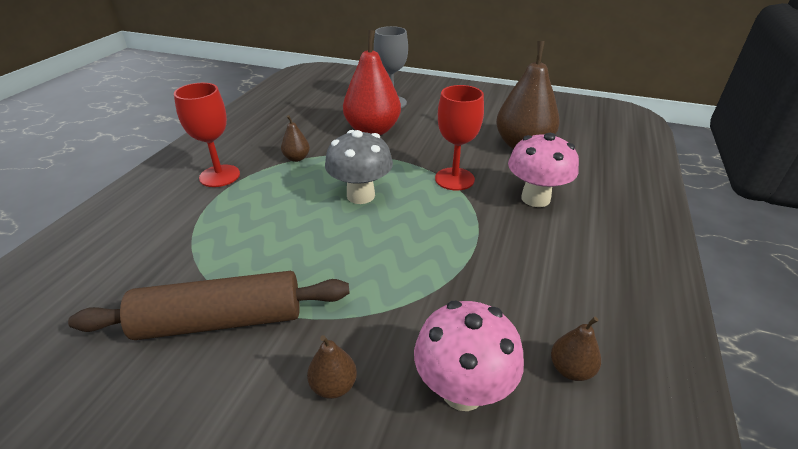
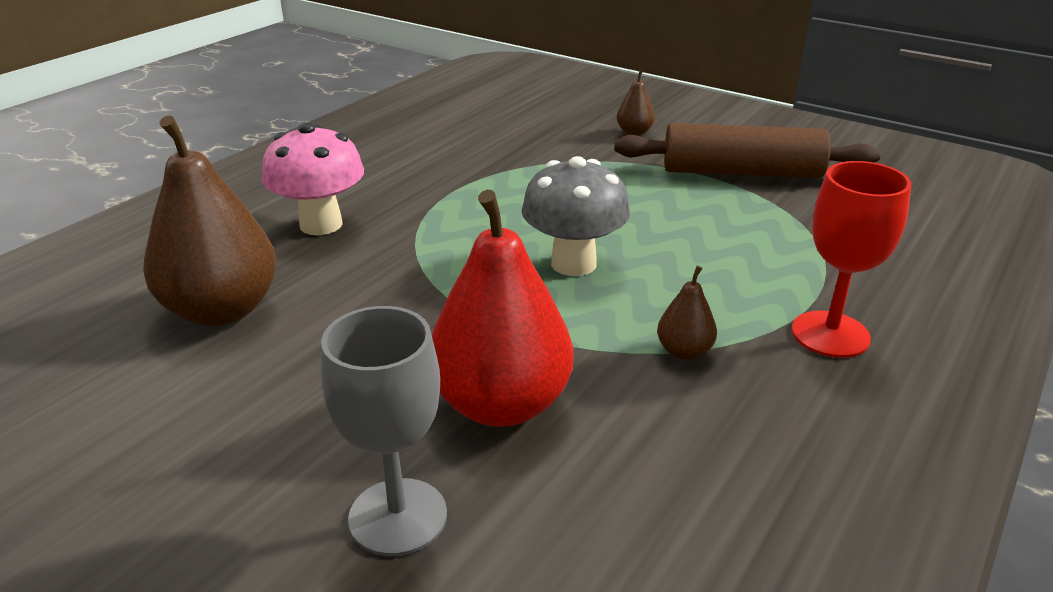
camera: 165 degrees left, 5 degrees down
(454, 179) = (410, 267): red goblet -> none
(462, 390) = (537, 121): pink mushroom -> none
(571, 369) = (447, 119): brown pear -> none

